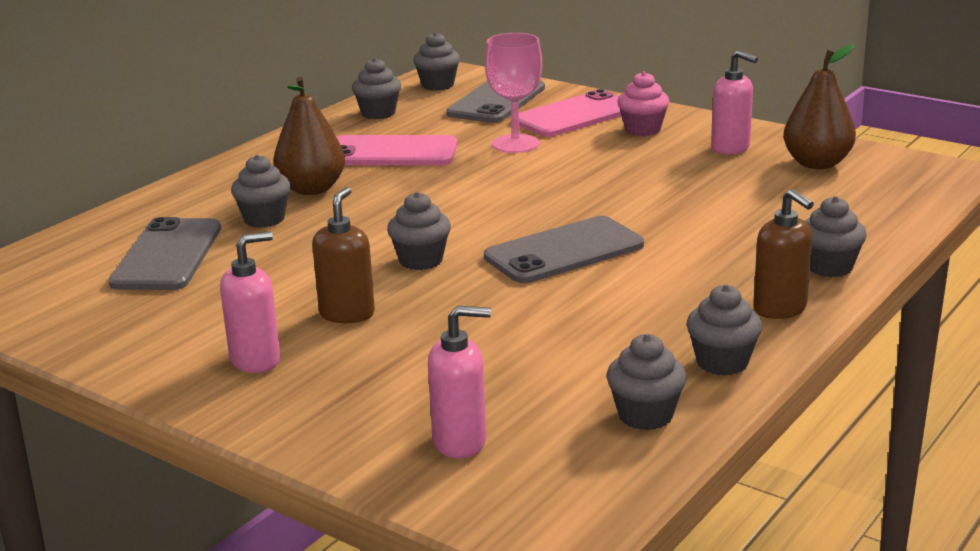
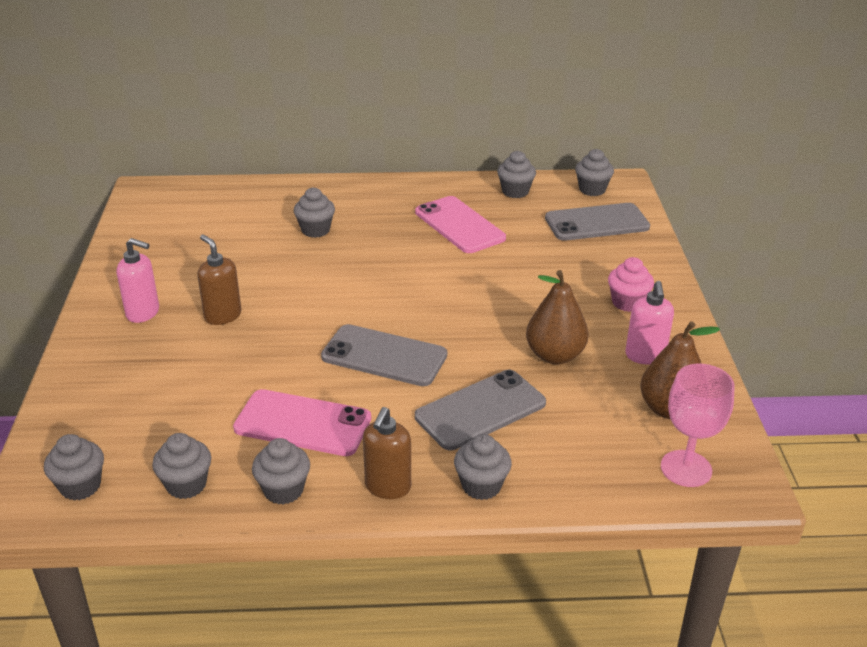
camera: 50 degrees right, 10 degrees up
(167, 255) = (239, 224): grey phone -> grey phone (480, 410)
(312, 189) = (373, 225): brown pear -> brown pear (555, 355)
(347, 314) = (222, 316): brown soap dispenser -> brown soap dispenser turned 105 degrees counterclockwise
(421, 260) = (315, 308): grey cupcake -> grey cupcake (80, 486)
(460, 442) = (104, 426): pink soap dispenser -> none
(515, 144) = (532, 263): pink goblet -> pink goblet (686, 468)
(575, 115) = (614, 264): pink phone -> pink phone (303, 423)

